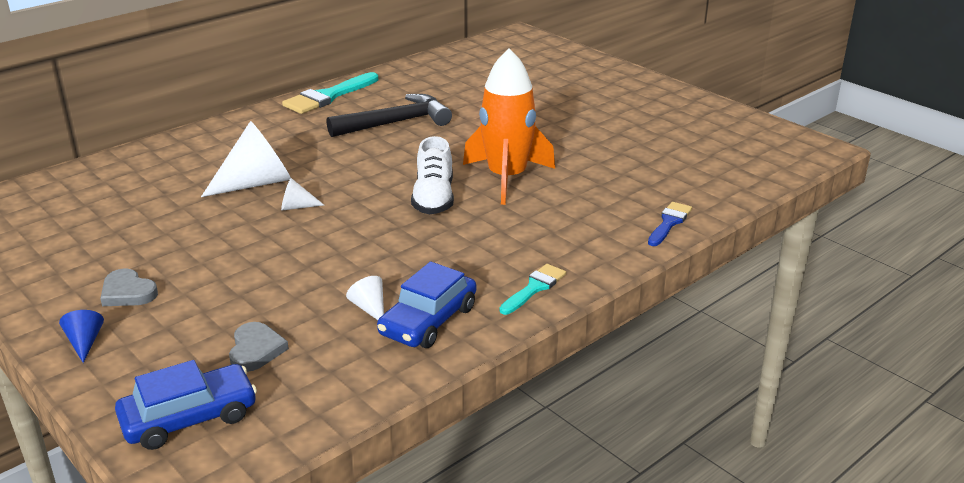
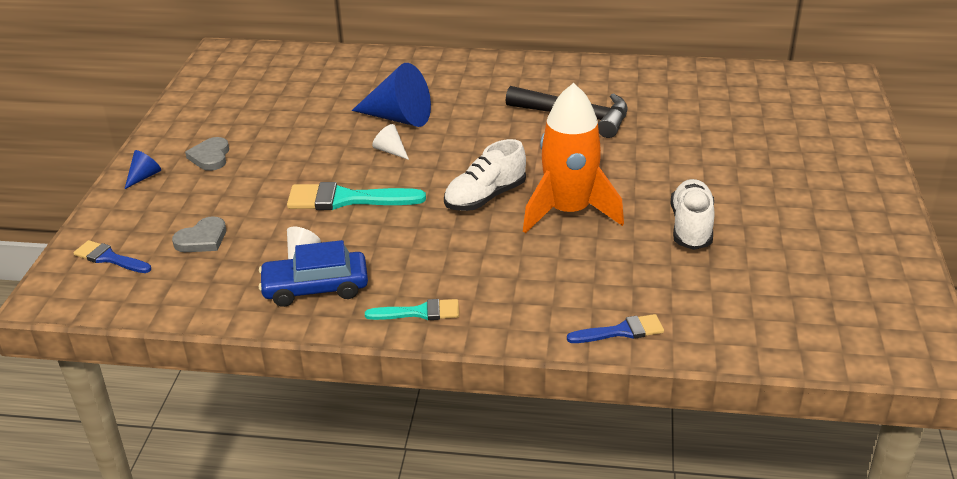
camera: 50 degrees right, 5 degrees up
(189, 418) = (109, 258): blue car -> blue brush
(256, 183) = (399, 118): white cone -> blue cone
(328, 96) = (567, 68): turquoise brush -> turquoise brush (346, 199)
(594, 149) = (691, 227): none -> white shoe

